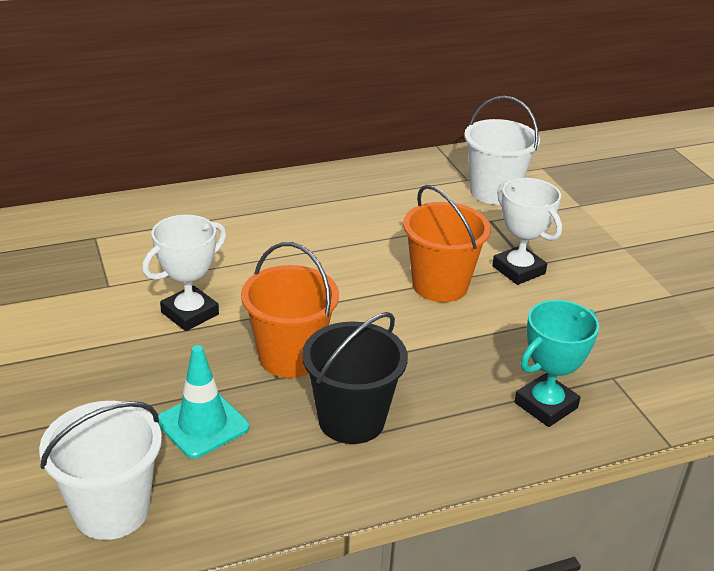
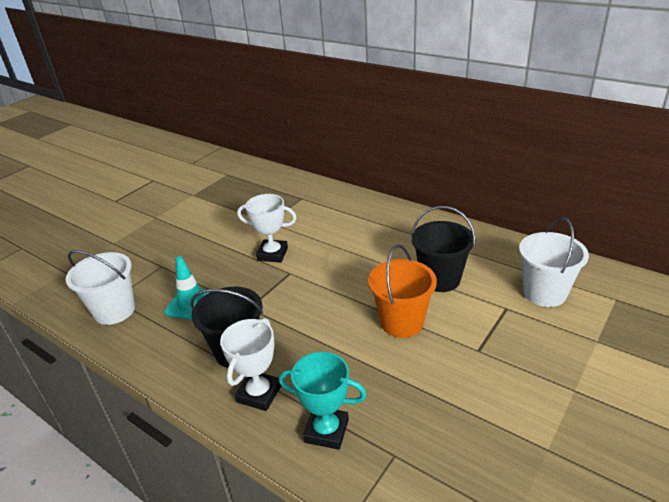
camera: 60 degrees right, 0 degrees up
(290, 357) = (270, 302): orange bucket -> none
(402, 230) = (440, 279): none -> black bucket
(518, 270) = (465, 348): white trophy -> white trophy (259, 394)

